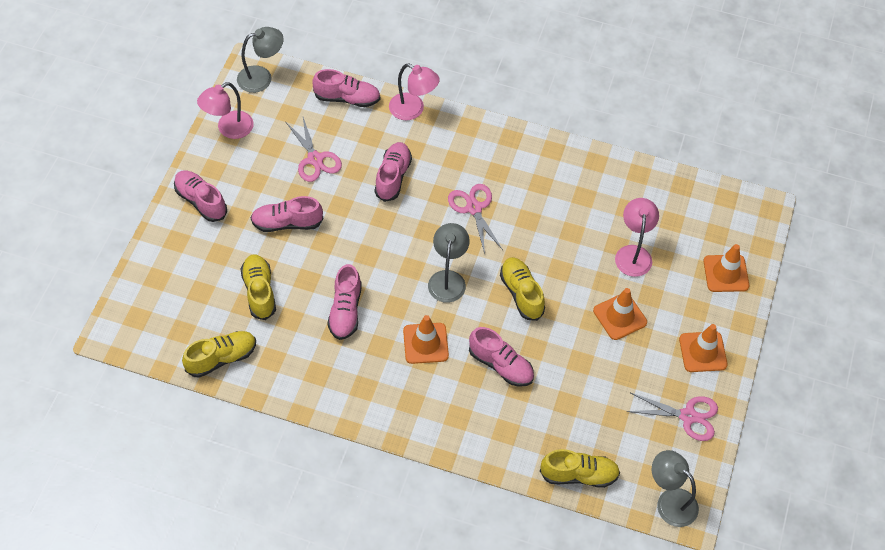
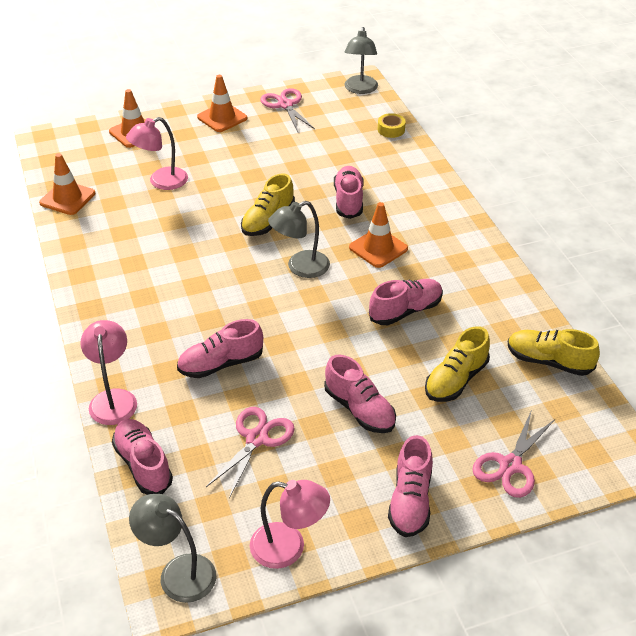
camera: 125 degrees left, 15 degrees down
(474, 208) = (204, 290): pink scissors -> pink scissors (510, 465)
(579, 475) = (391, 130): yellow shoe -> yellow tape
(620, 316) = (233, 164): orange traffic cone -> orange traffic cone (67, 198)

